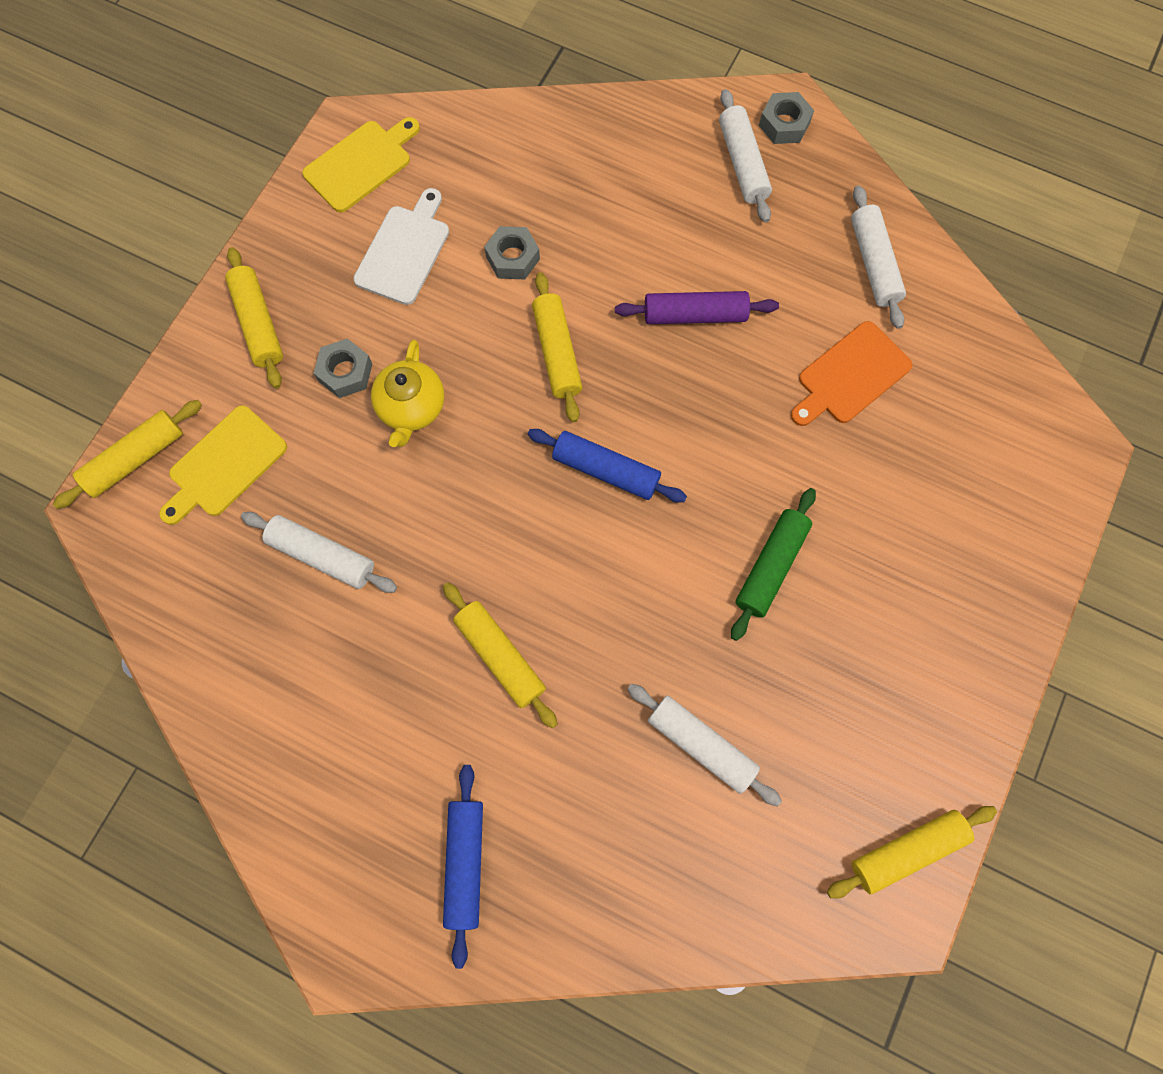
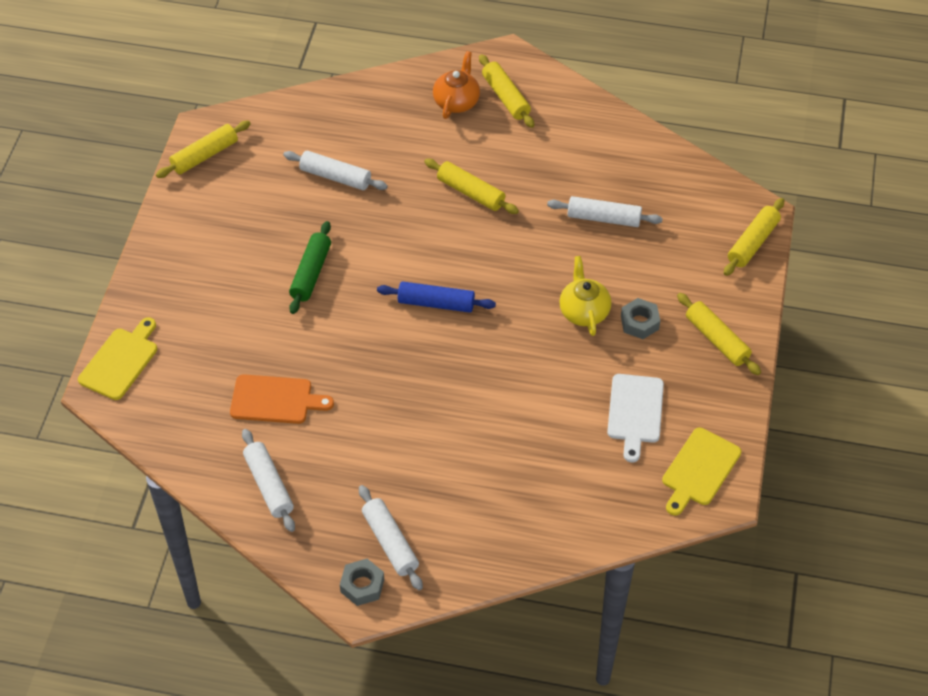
camera: 165 degrees right, 20 degrees down
(224, 465) = (693, 252): yellow cutting board -> yellow cutting board (120, 361)
(465, 862) = (456, 101): blue rolling pin -> orange teapot
(513, 258) = (551, 426): grey nut -> none
(557, 352) = (494, 368): yellow rolling pin -> yellow rolling pin (505, 97)
(695, 315) = (400, 416): purple rolling pin -> none
(850, 375) = (275, 400): orange cutting board -> orange cutting board turned 60 degrees clockwise

